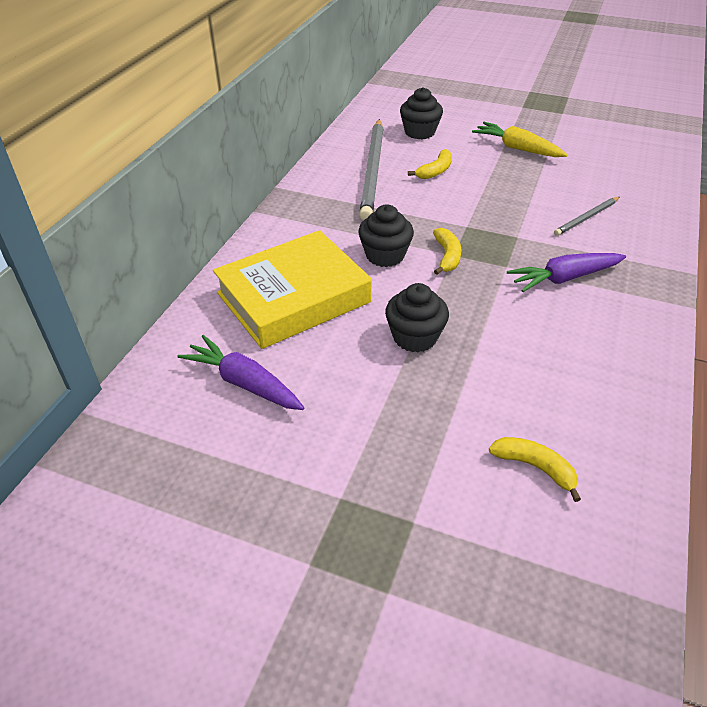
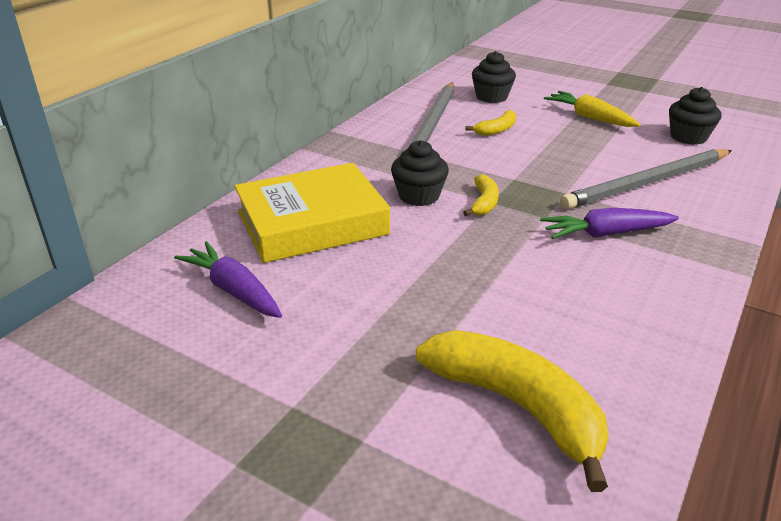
camera: 10 degrees right, 10 degrees down
(415, 337) = (424, 270): black cupcake -> black cupcake (688, 137)
(535, 467) = (517, 406): yellow banana -> yellow banana, size x2.07
(586, 218) = (647, 183): grey pencil -> grey pencil, size x2.06

